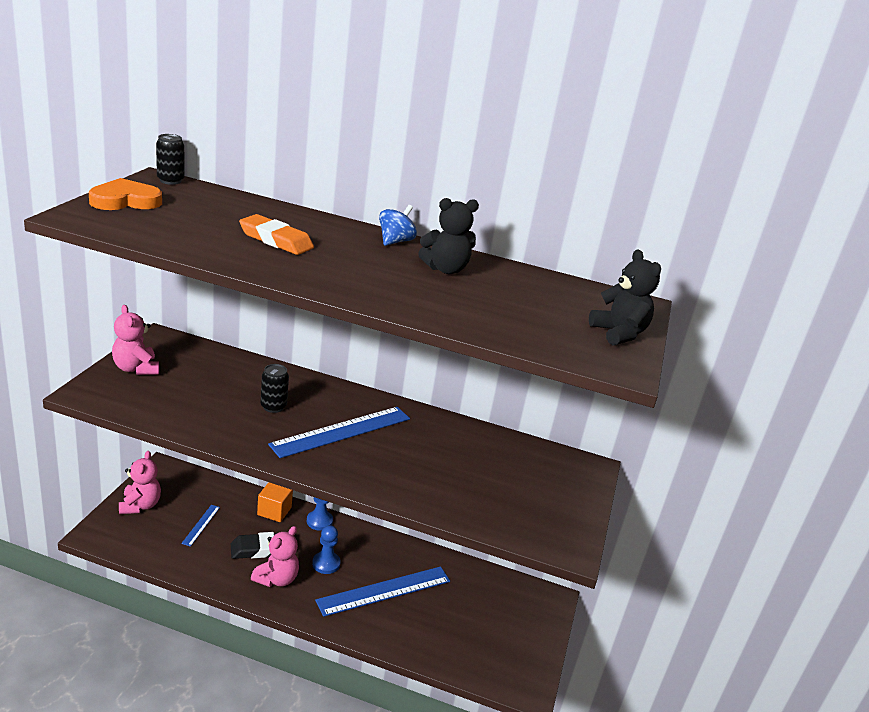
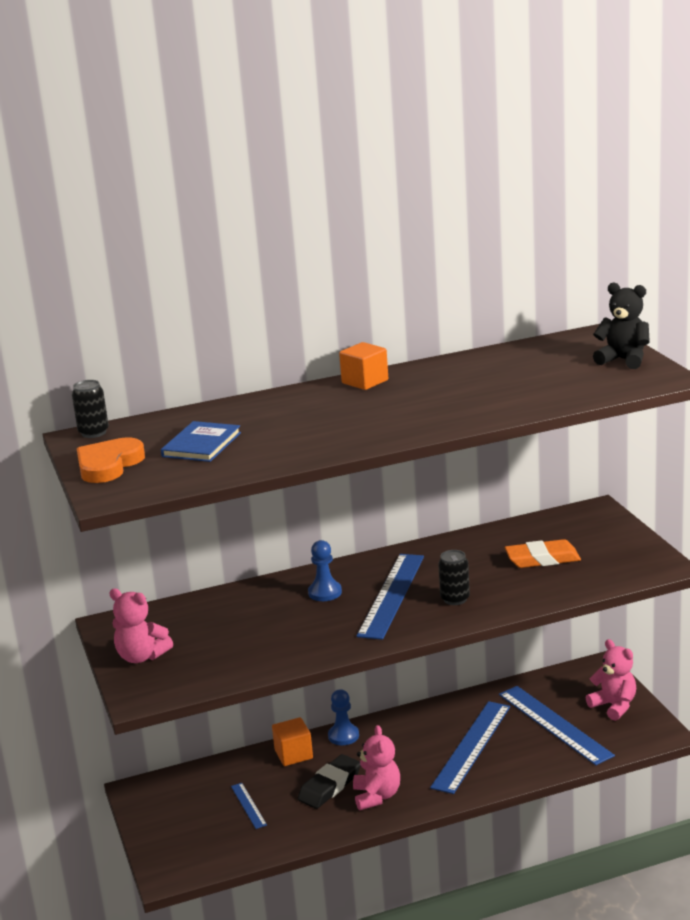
camera: 30 degrees left, 5 degrees down
(140, 505) = (168, 829): pink teddy bear -> pink teddy bear (614, 706)
(201, 220) = (202, 445): none -> blue book
(273, 407) = (308, 612): black can -> black can (455, 599)
(276, 240) = (289, 427): orange eraser -> orange eraser (542, 559)
(326, 563) = (398, 760): blue pawn -> blue pawn (325, 592)
(395, 241) = (365, 381): blue spinning top -> orange cube
(445, 269) = (441, 381): black teddy bear -> none
(461, 619) = (554, 724): none -> blue ruler

